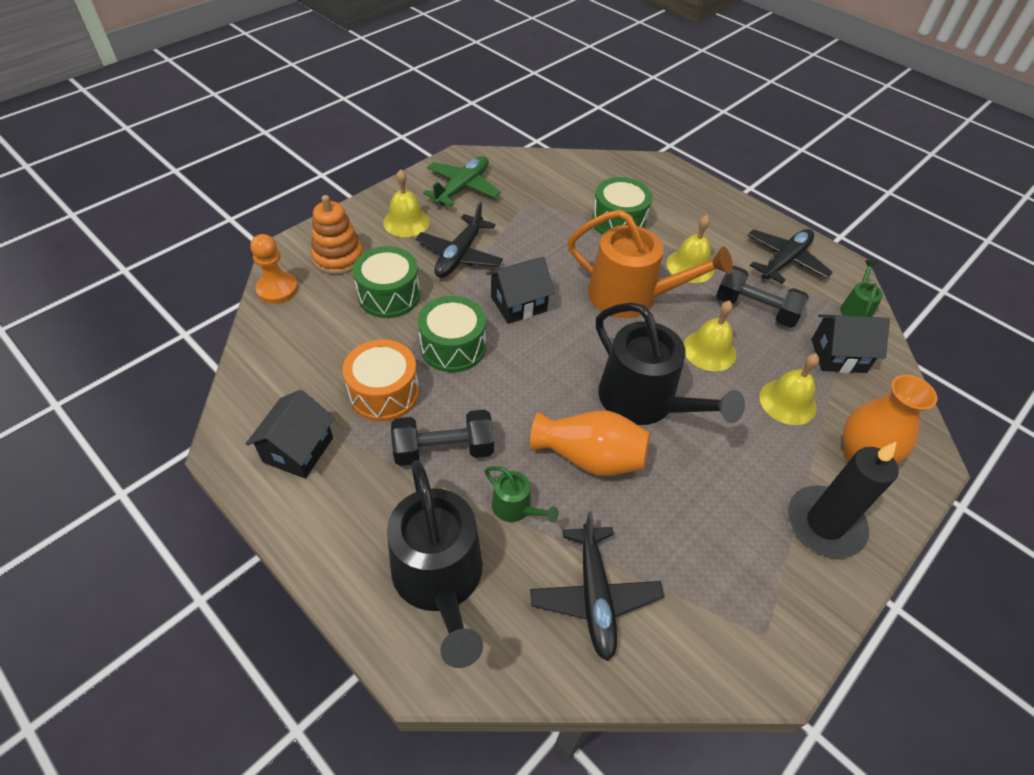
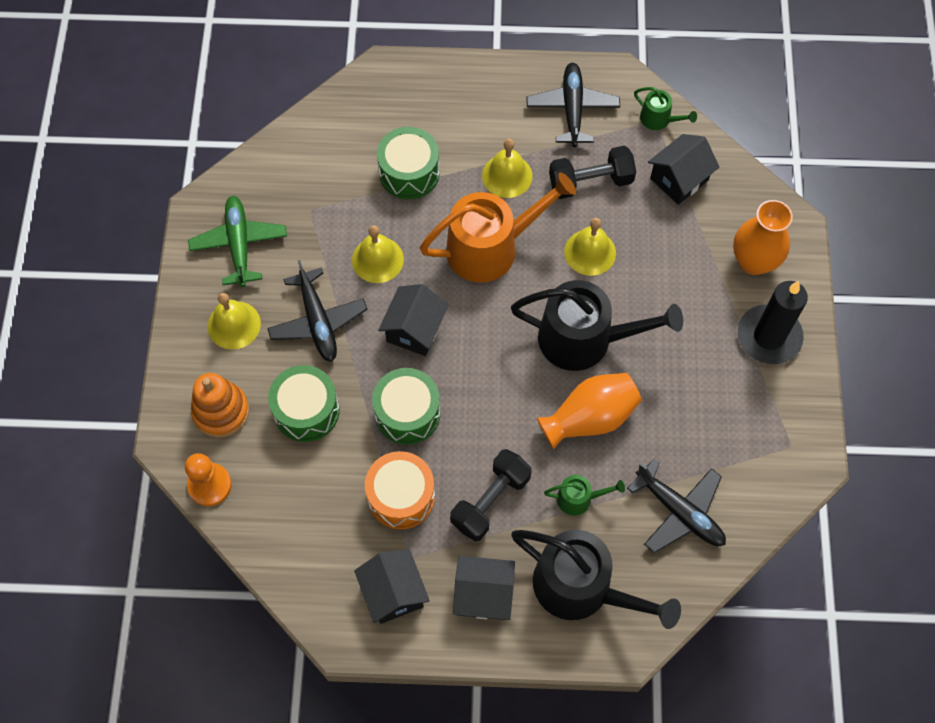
camera: 40 degrees left, 15 degrees up
(358, 511) = (483, 594): none -> black house
(787, 402) = (676, 254): yellow bell -> yellow bell (377, 259)
(855, 309) = (658, 119): green watering can -> green watering can turned 150 degrees clockwise

